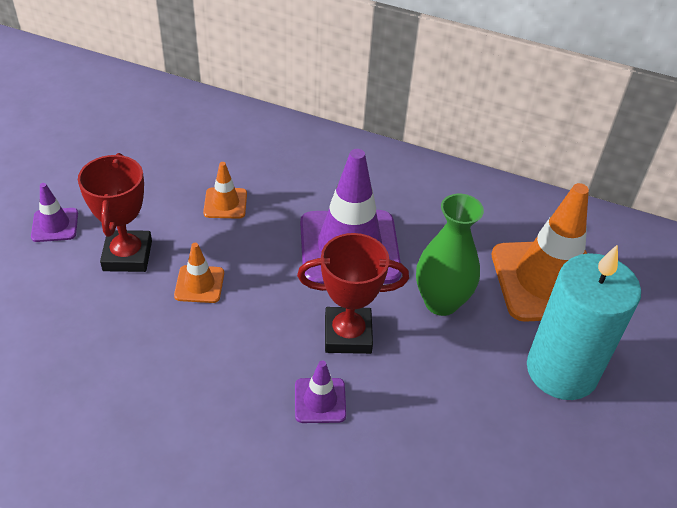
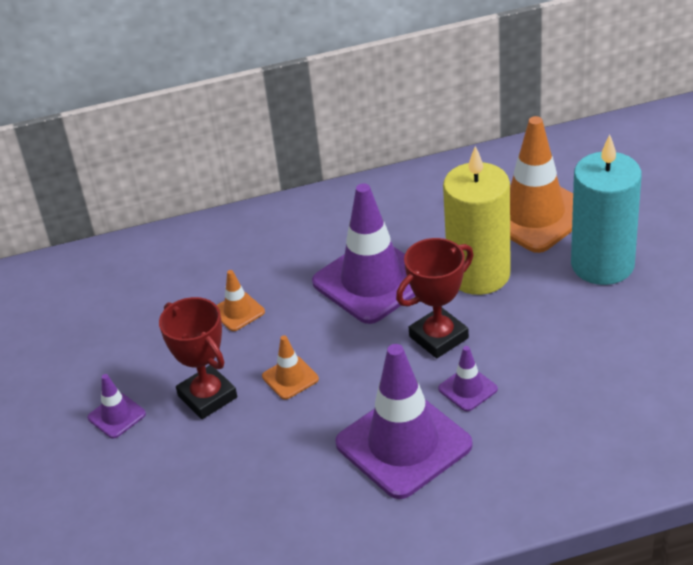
camera: 30 degrees left, 5 degrees down
(215, 410) = (403, 444): none -> purple traffic cone
(441, 302) = (479, 274): green vase -> yellow candle

